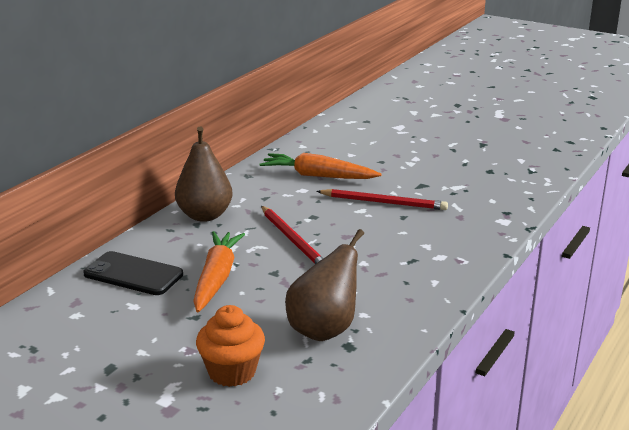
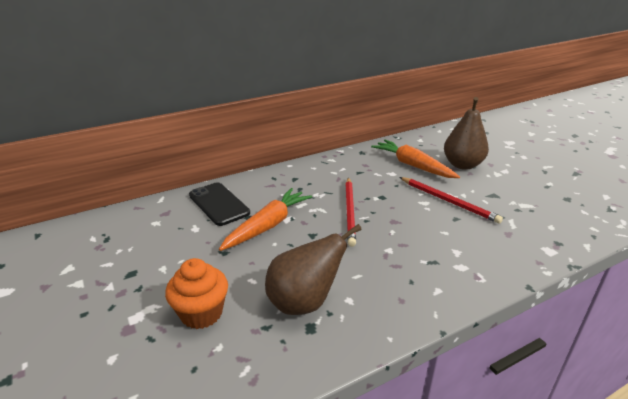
camera: 30 degrees right, 5 degrees up
(205, 215) = (305, 174): brown pear -> brown pear (462, 165)

